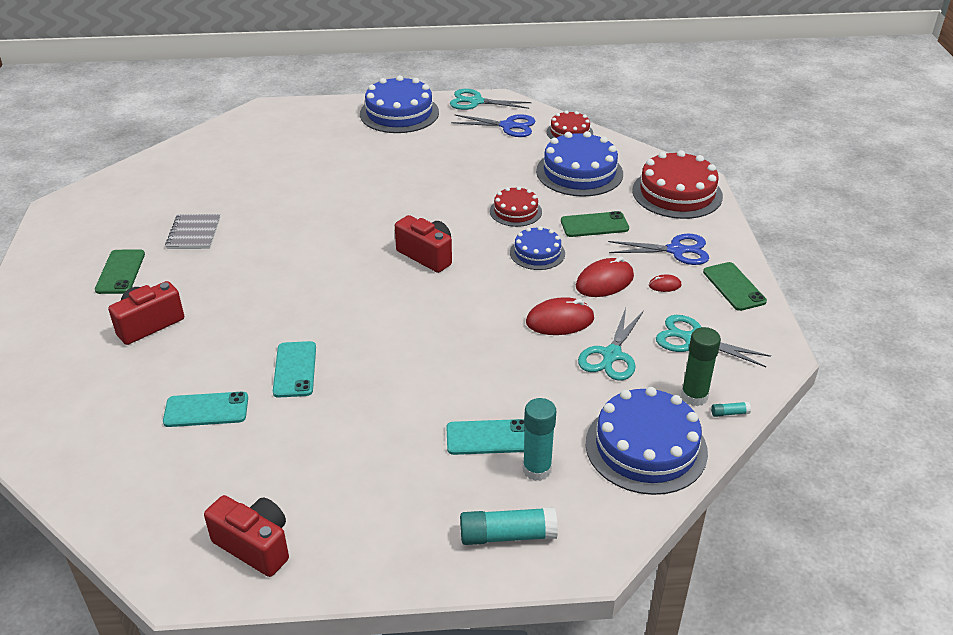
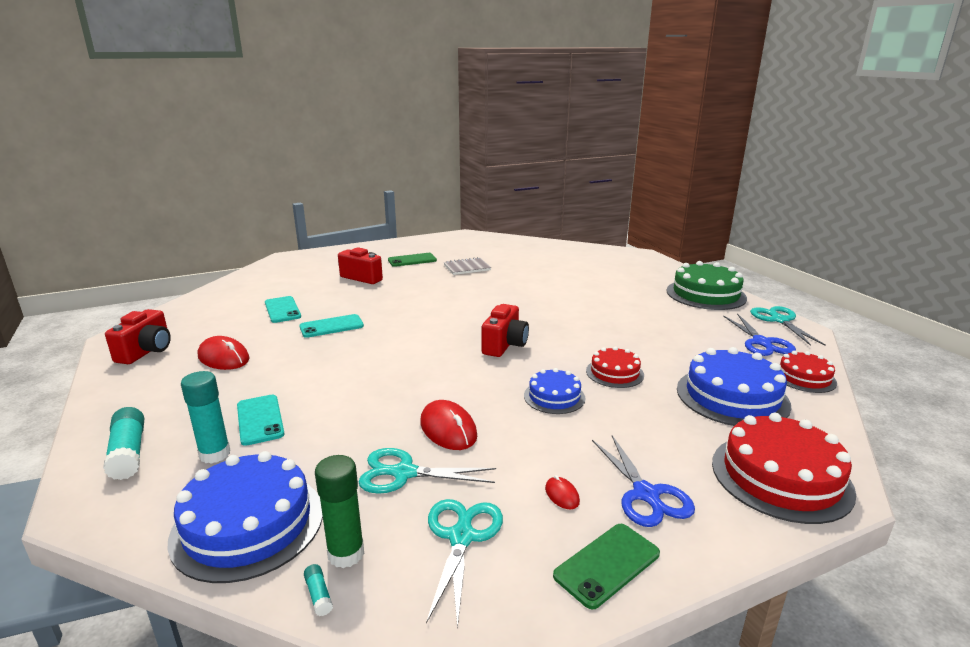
camera: 70 degrees right, 15 degrees down
(399, 113) = (706, 294): blue cake -> green cake
(594, 225) = (639, 423): green phone -> none
(604, 281) = (536, 447): red mouse -> red mouse (223, 358)

